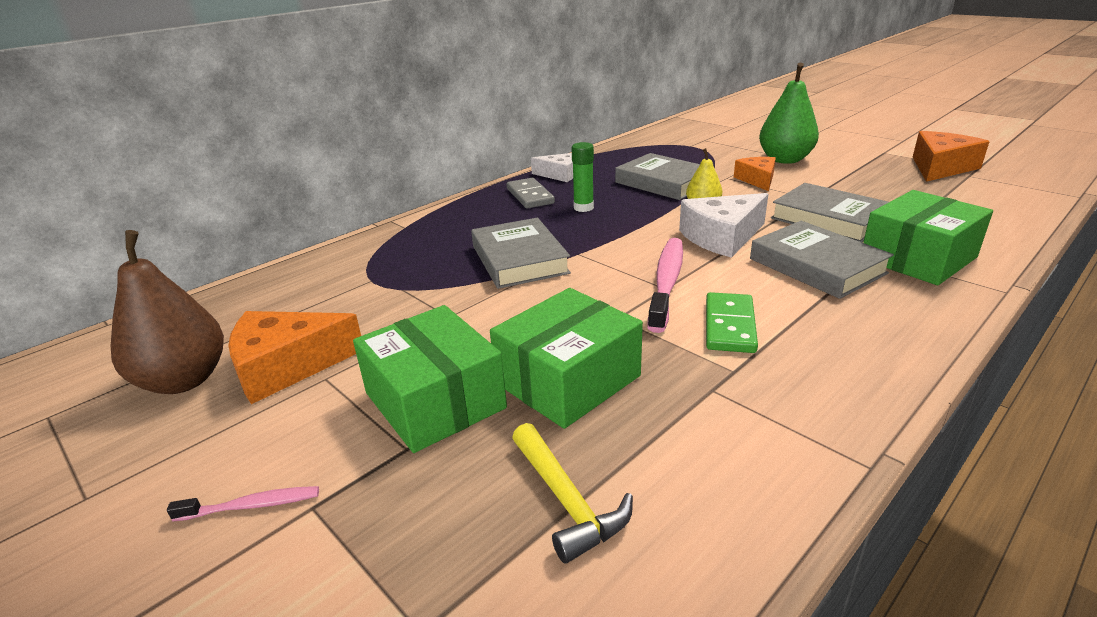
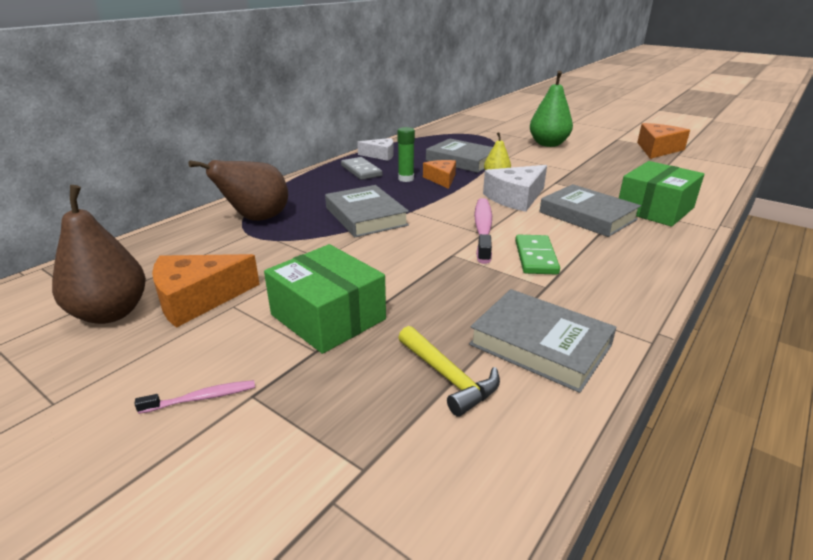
camera: 10 degrees left, 0 degrees up
(386, 259) = (256, 219): none -> brown pear
(568, 380) = (427, 298): green box -> none
(757, 180) = (532, 158): orange cheese -> orange cheese (441, 179)
(829, 219) = (589, 184): grey book -> grey book (540, 345)

